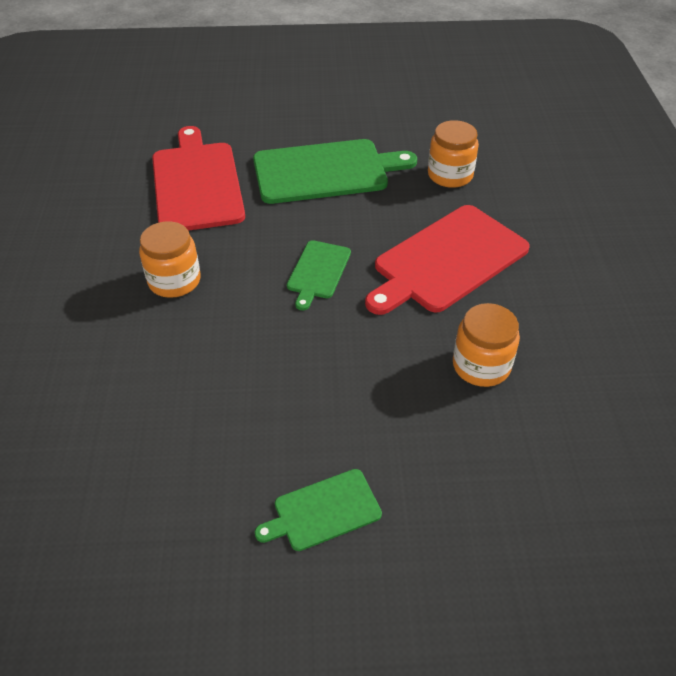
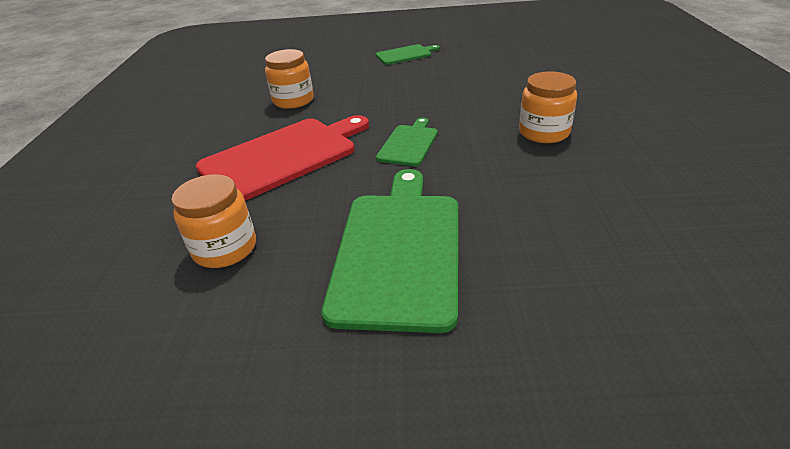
camera: 175 degrees left, 10 degrees down
(196, 183) = (581, 227): red cutting board -> none
(325, 171) = (398, 250): green cutting board -> green cutting board turned 105 degrees clockwise

